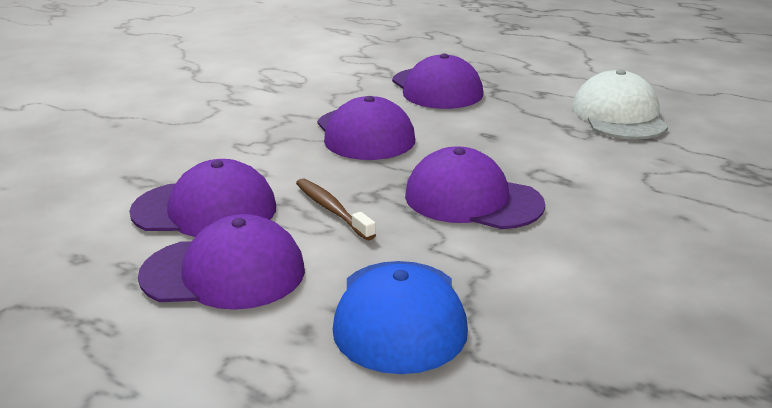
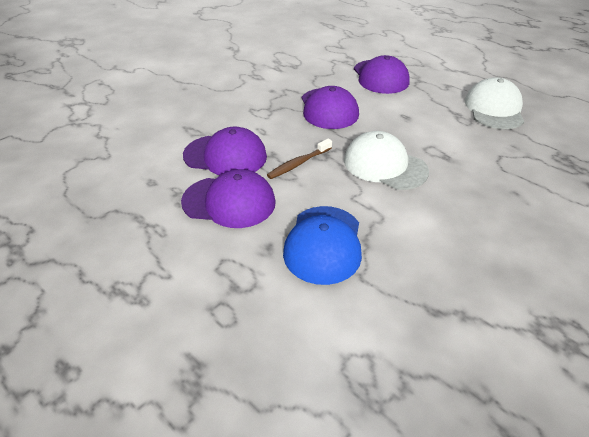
camera: 10 degrees right, 15 degrees up
(332, 209) = (298, 163): brown toothbrush -> brown toothbrush turned 105 degrees counterclockwise
(472, 200) = (384, 165): purple cap -> white cap

